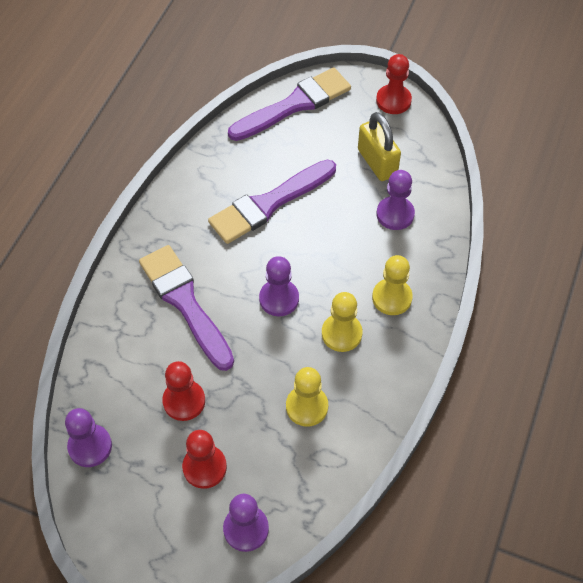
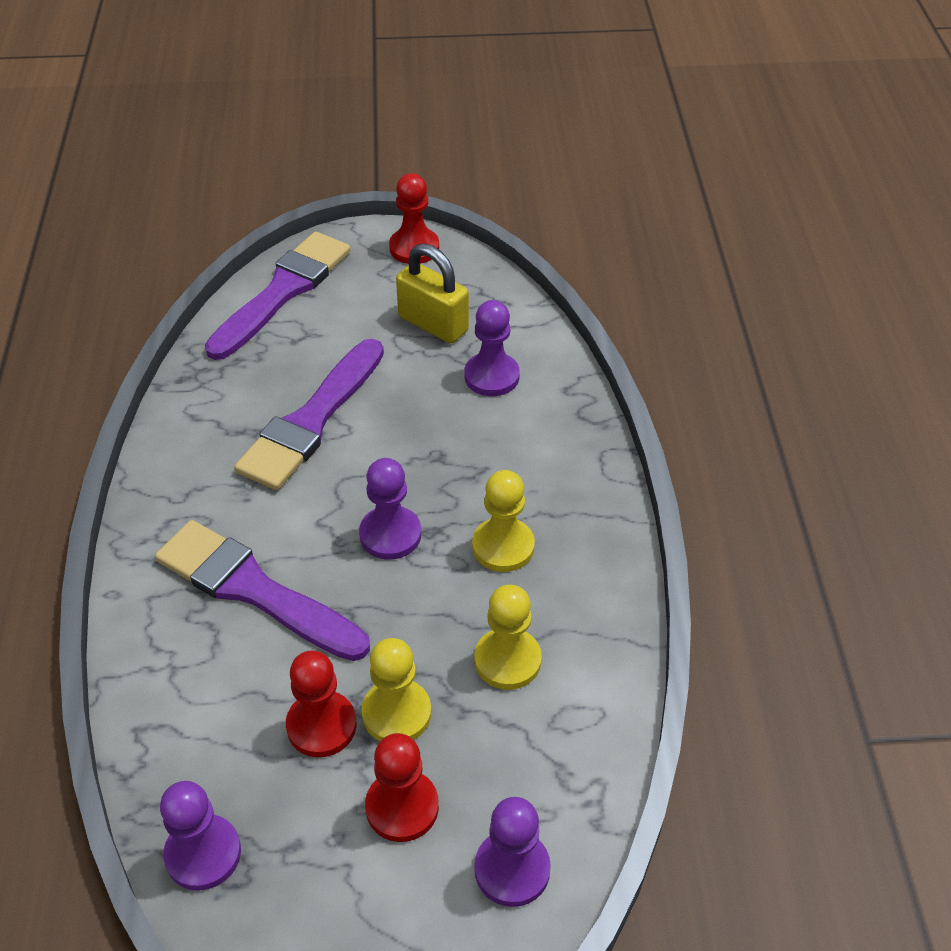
camera: 25 degrees left, 10 degrees down
(392, 298) = (545, 477): yellow pawn -> yellow pawn (396, 713)

